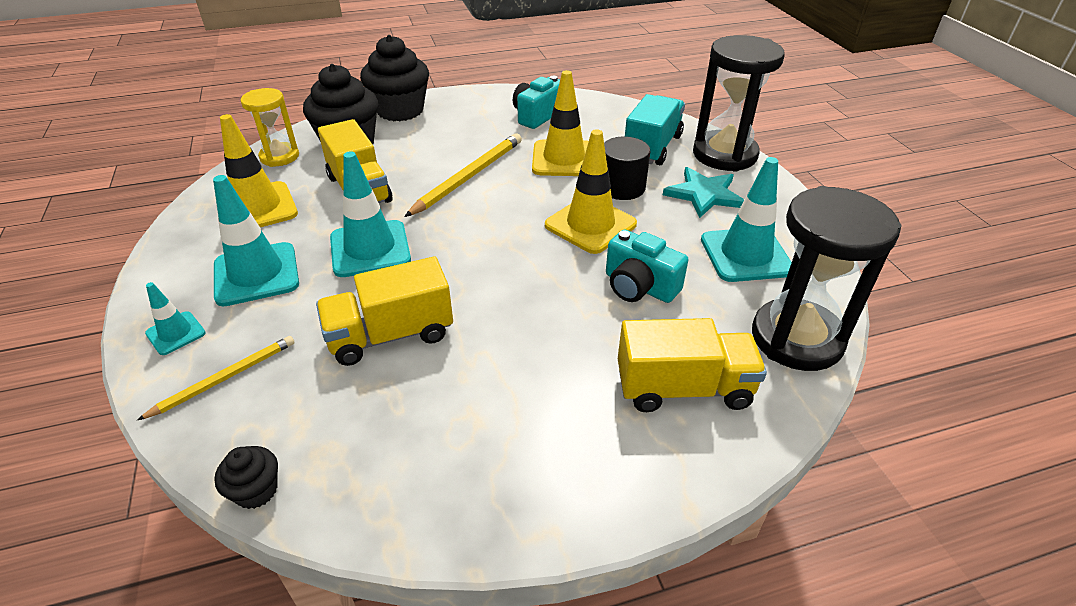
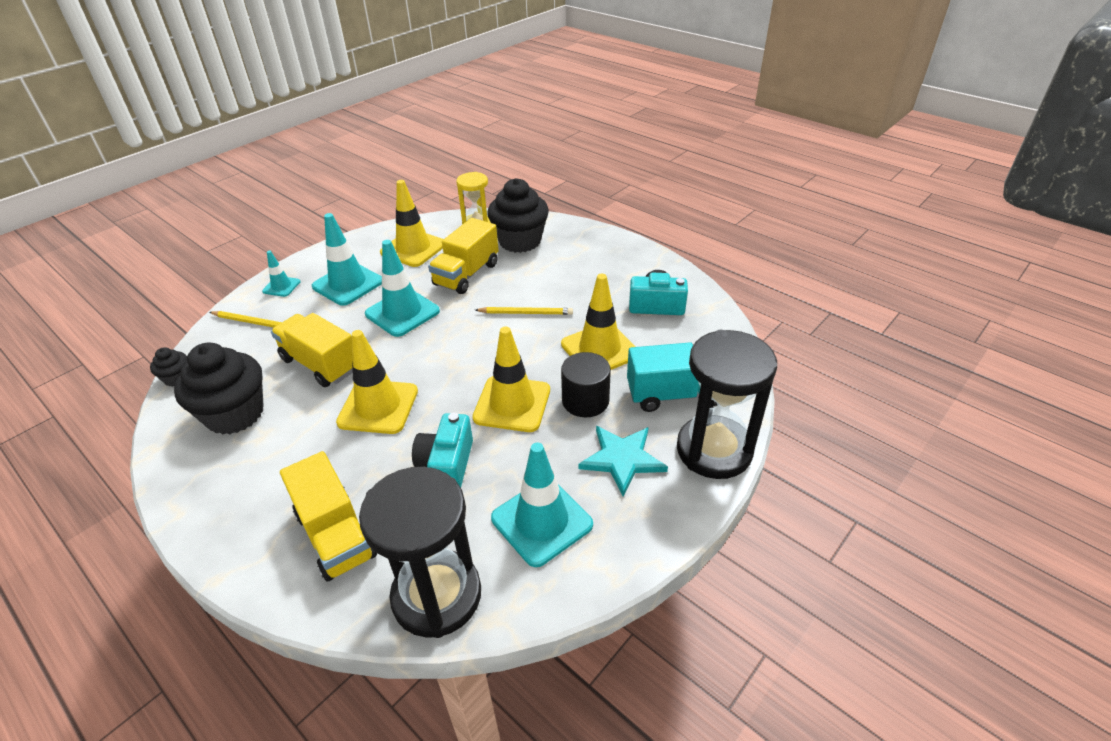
camera: 60 degrees right, 0 degrees up
(400, 110) = (588, 239): black cupcake -> black cupcake (235, 414)
(469, 177) = (526, 313): yellow pencil -> yellow pencil, size x0.62
(513, 308) = (378, 407): none -> yellow traffic cone

